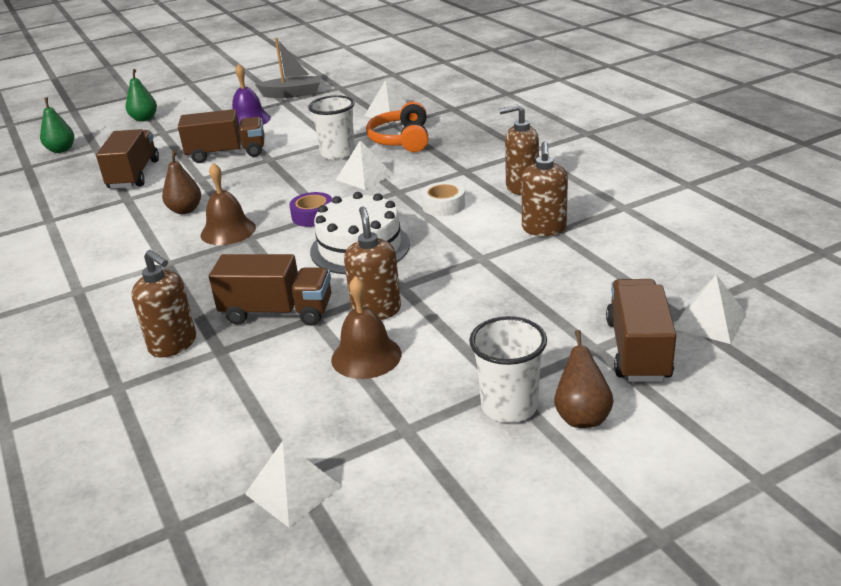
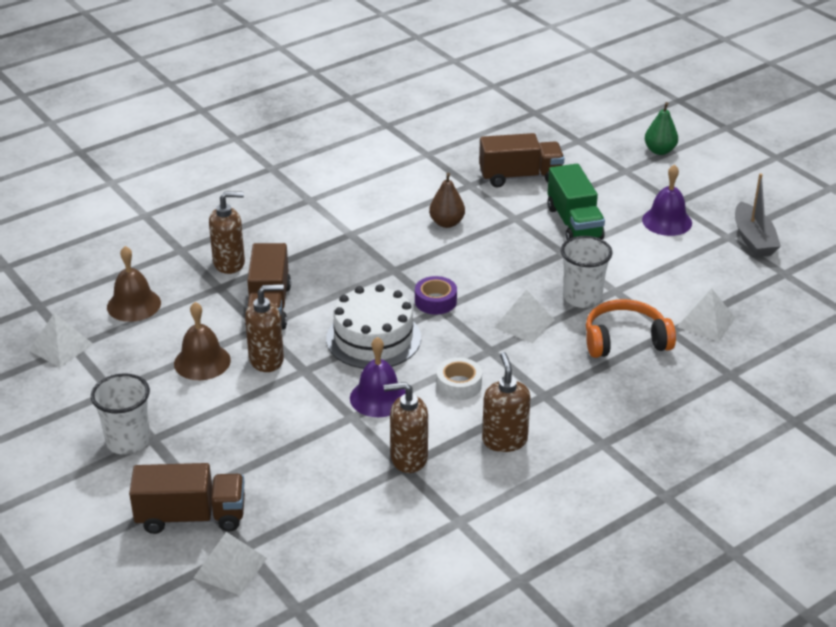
camera: 80 degrees right, 5 degrees up
(61, 150) = (574, 121): green pear -> none
(173, 344) = (229, 263): brown soap dispenser -> brown soap dispenser turned 135 degrees counterclockwise
(227, 154) = (574, 223): brown truck -> green truck
(228, 231) = (406, 255): brown bell -> brown bell (134, 305)
(454, 244) = (378, 397): none -> purple bell
(582, 416) = (110, 480): brown pear -> none

